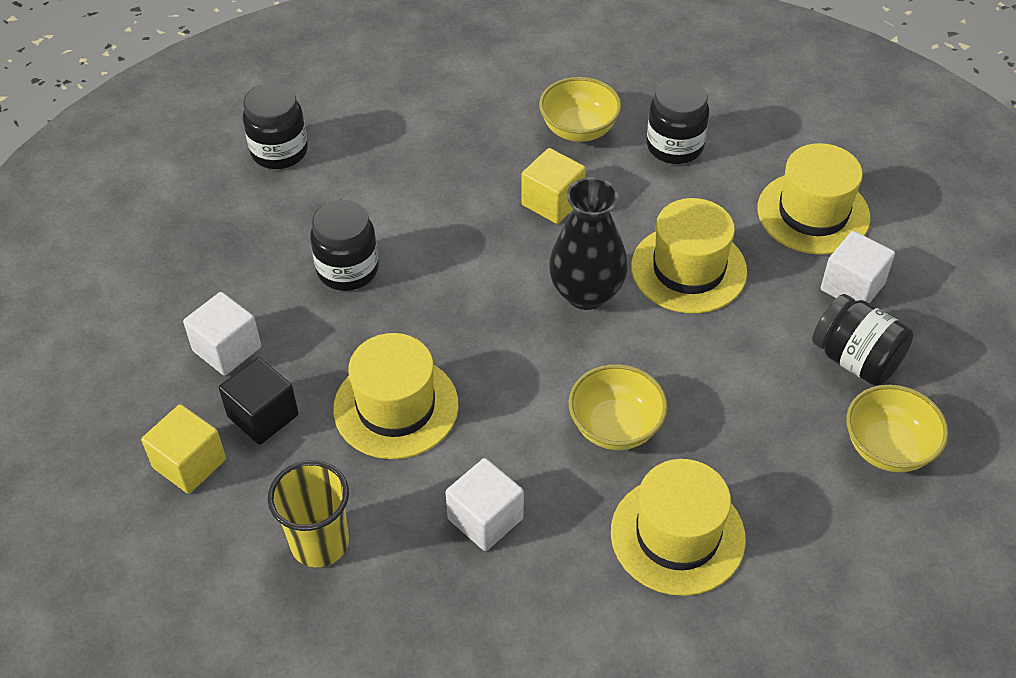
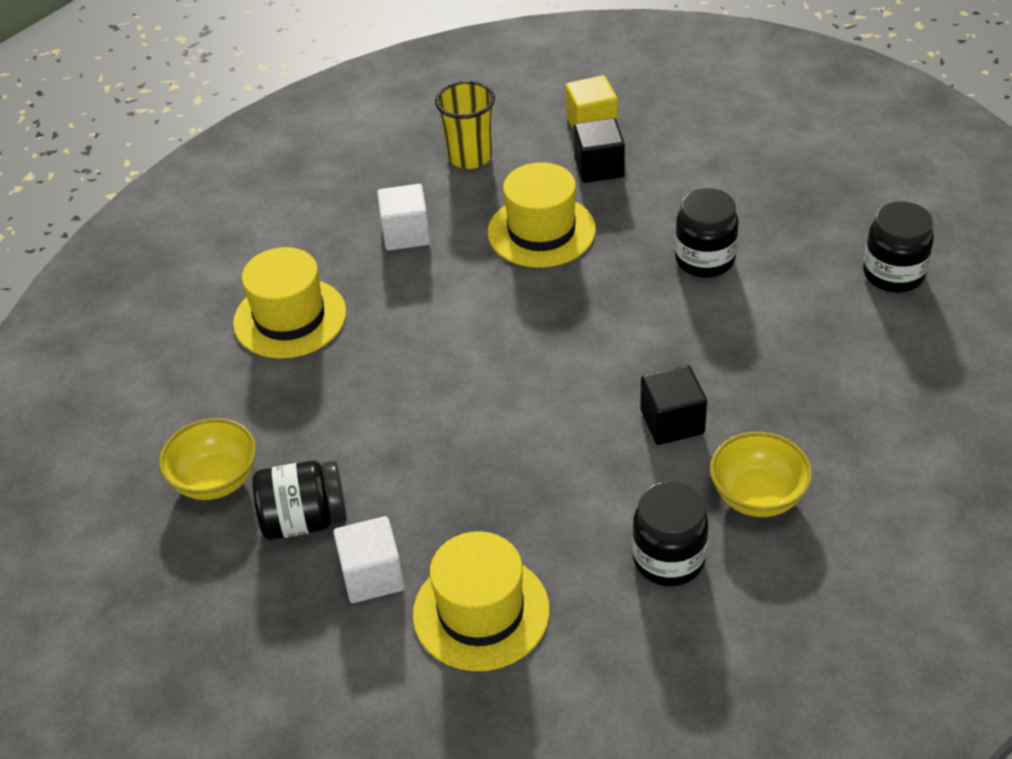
camera: 130 degrees right, 5 degrees down
(227, 349) = (679, 171): white cube -> none
(552, 202) = (672, 422): yellow cube -> black cube
(586, 293) = (545, 387): black vase -> none
(615, 427) = (404, 334): yellow bowl -> none
(688, 269) = (506, 470): yellow hat -> none

